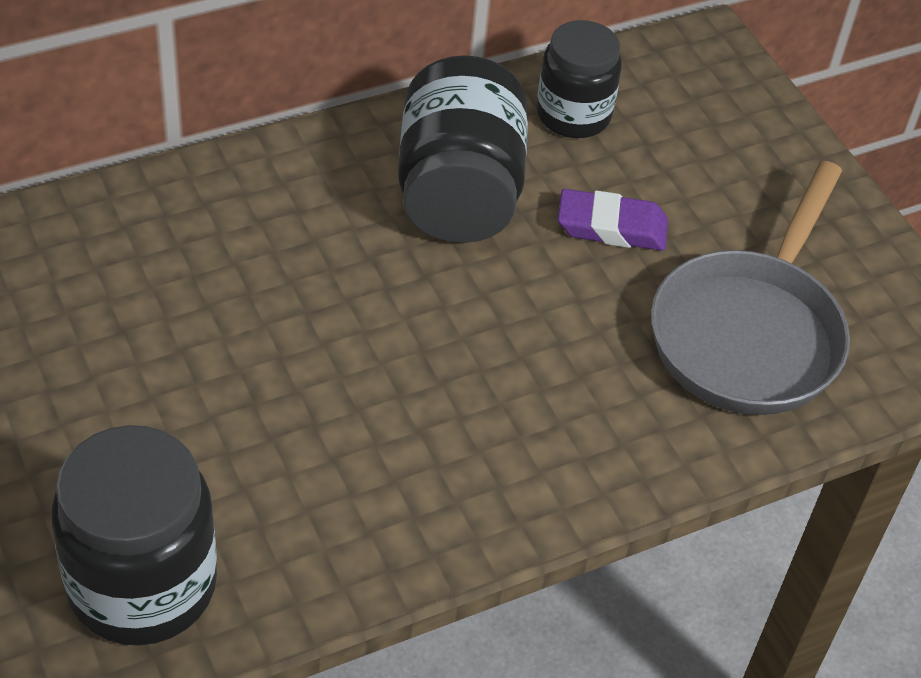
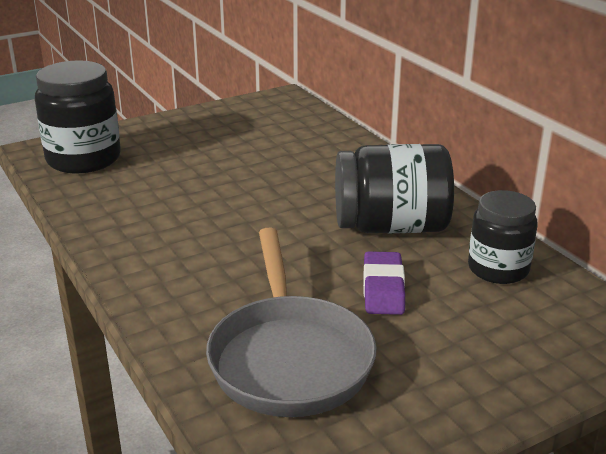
camera: 90 degrees right, 20 degrees down
(750, 333) = (289, 357): grey pan -> grey pan turned 120 degrees counterclockwise

